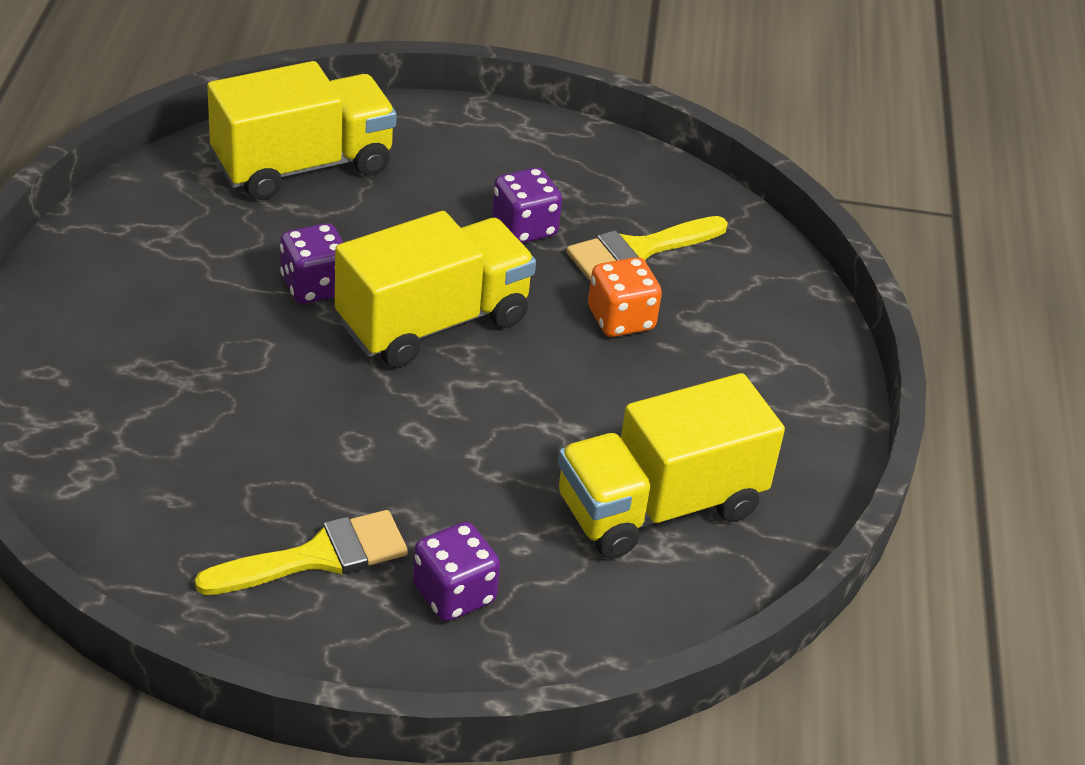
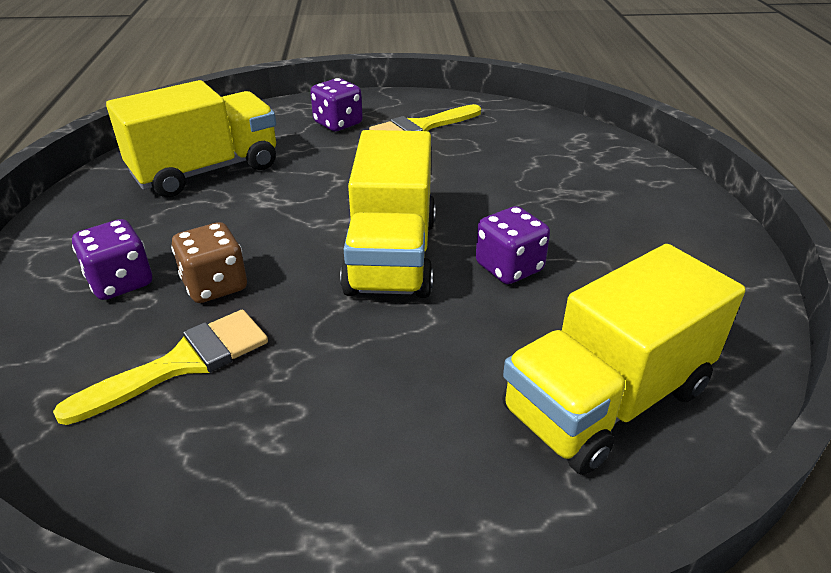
camera: 175 degrees right, 5 degrees down
(433, 322) = (392, 255): yellow truck -> yellow truck turned 45 degrees counterclockwise
(524, 228) = (317, 366): purple dice -> purple dice (121, 282)
(621, 319) = (215, 285): orange dice -> brown dice

